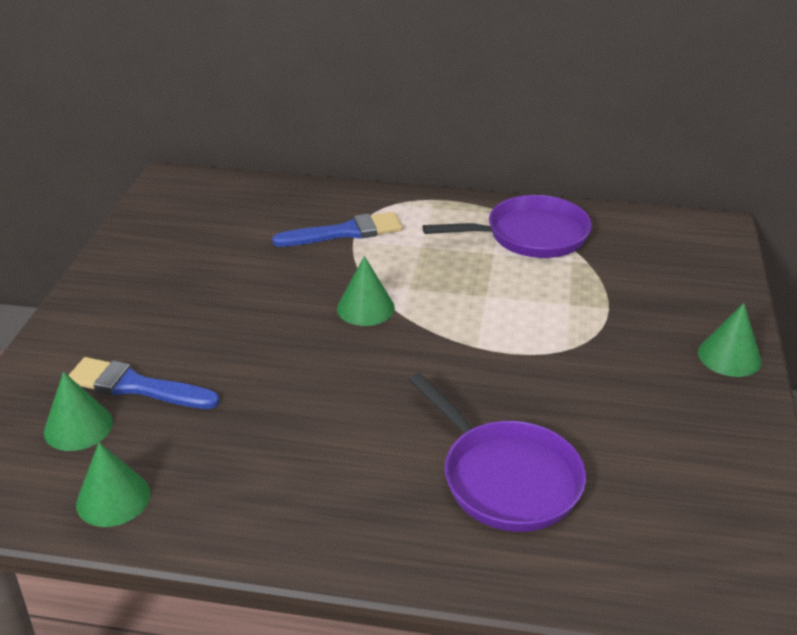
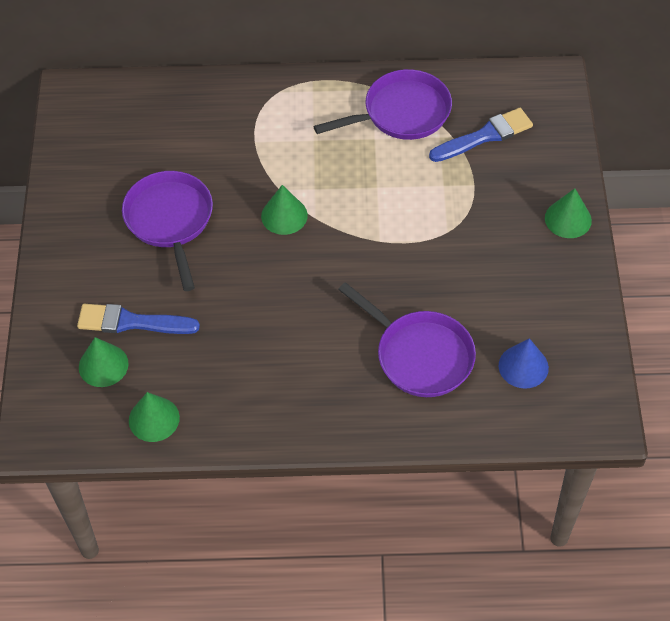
camera: 10 degrees left, 20 degrees up
(228, 296) = (170, 221): none -> purple pan
(345, 232) = (245, 133): blue brush -> blue brush (485, 136)
(655, 514) = (523, 366): none -> blue cone

